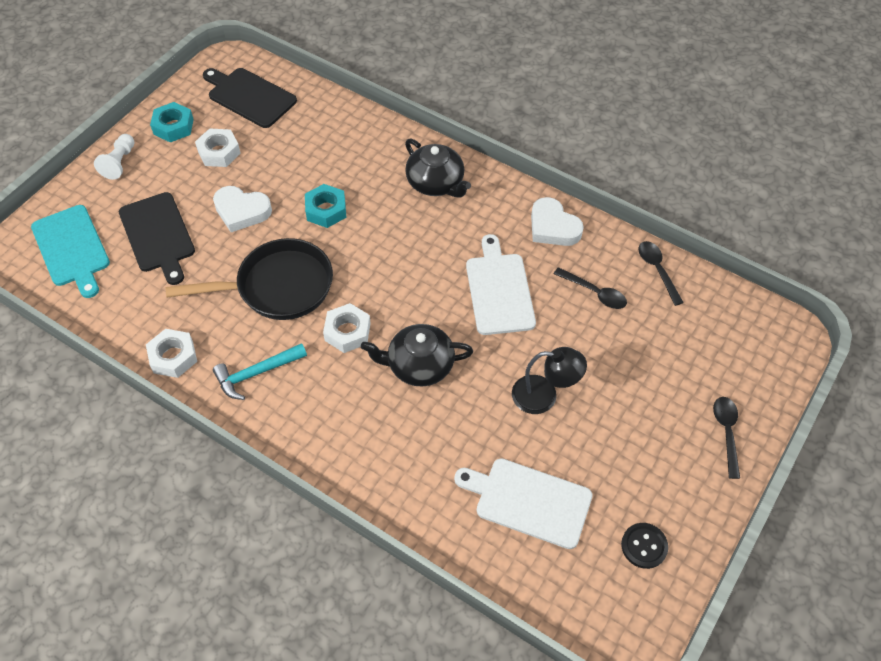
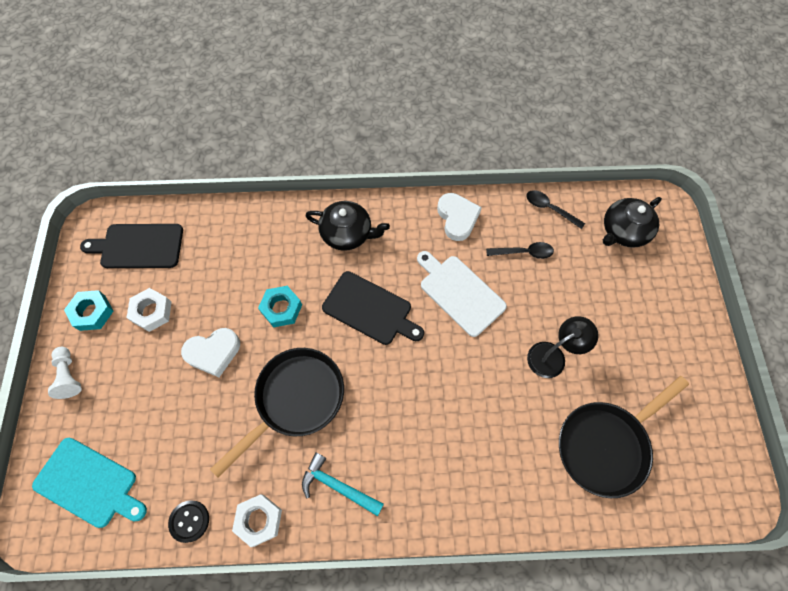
camera: 35 degrees left, 10 degrees up
(158, 235) = (158, 420): black cutting board -> black cutting board (370, 309)
(256, 373) = (337, 486): turquoise hammer -> turquoise hammer turned 90 degrees clockwise
(347, 332) = (379, 401): white nut -> none
(419, 365) = (452, 392): black teapot -> black teapot (623, 231)
(529, 501) = (605, 445): white cutting board -> black pan
(553, 227) = (457, 218): white heart -> white heart turned 120 degrees counterclockwise
(644, 546) = (698, 423): black button -> black button (189, 521)
(726, 433) = (681, 303): black spoon -> none

